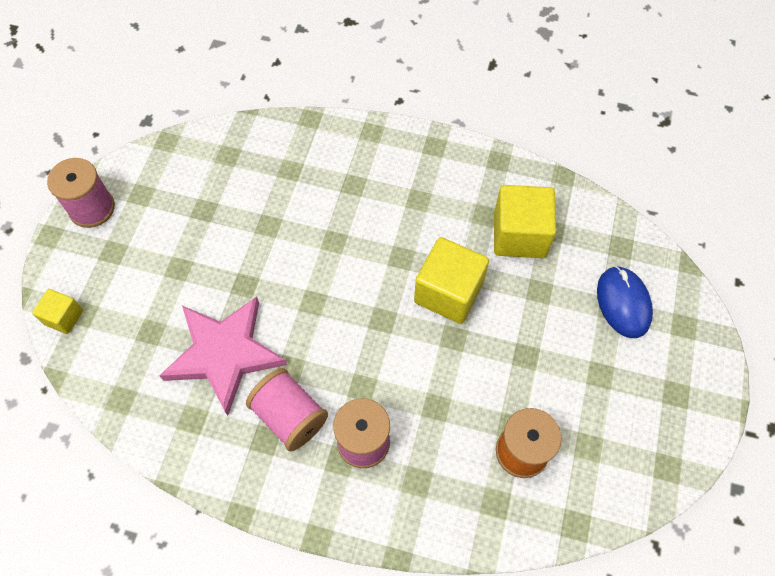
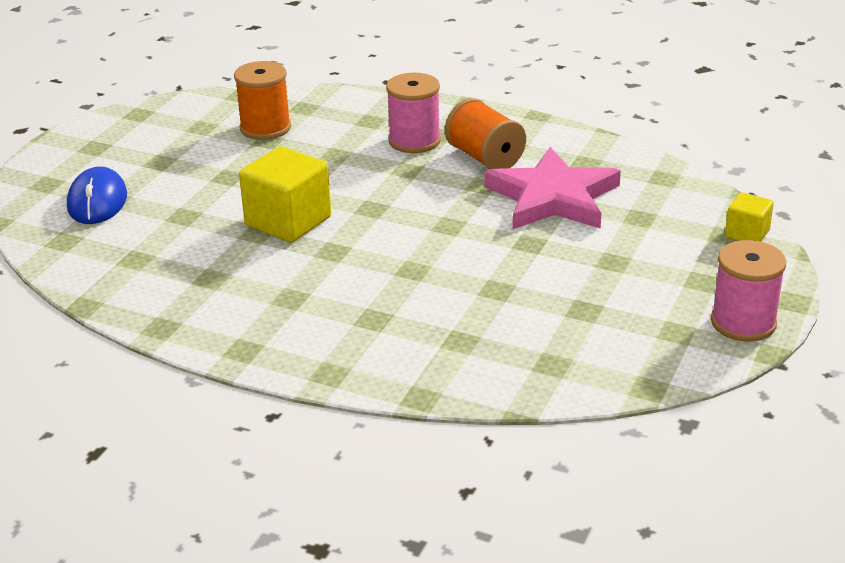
camera: 170 degrees left, 30 degrees down
(290, 416) = (485, 158): pink spool -> orange spool
(519, 235) = (178, 258): yellow cube -> none

